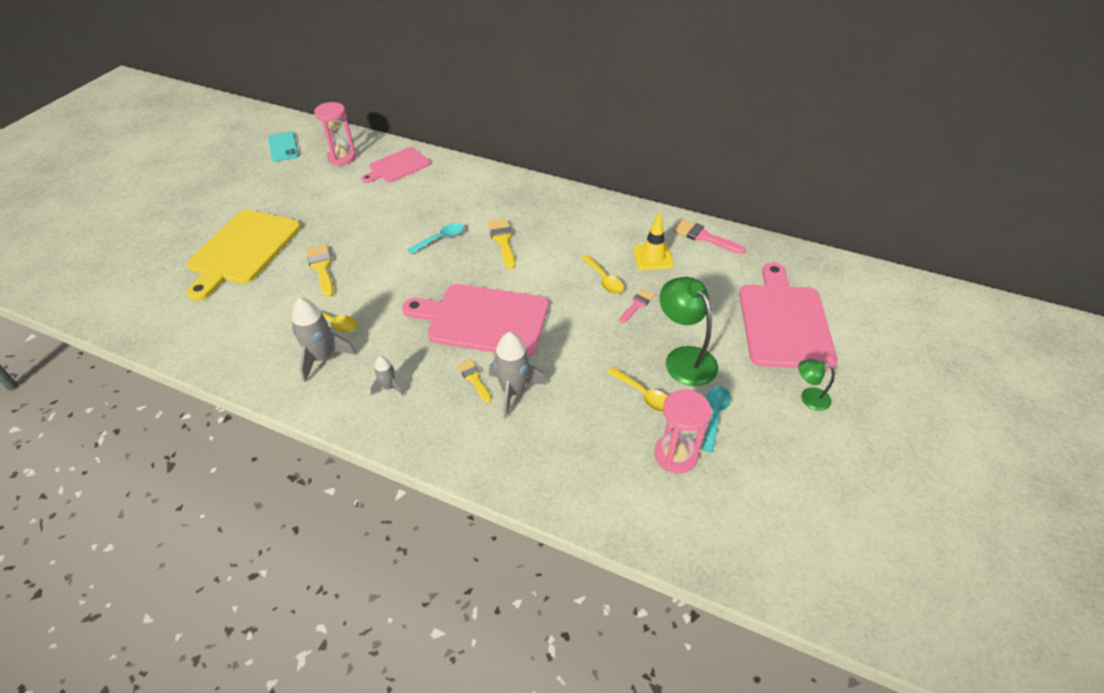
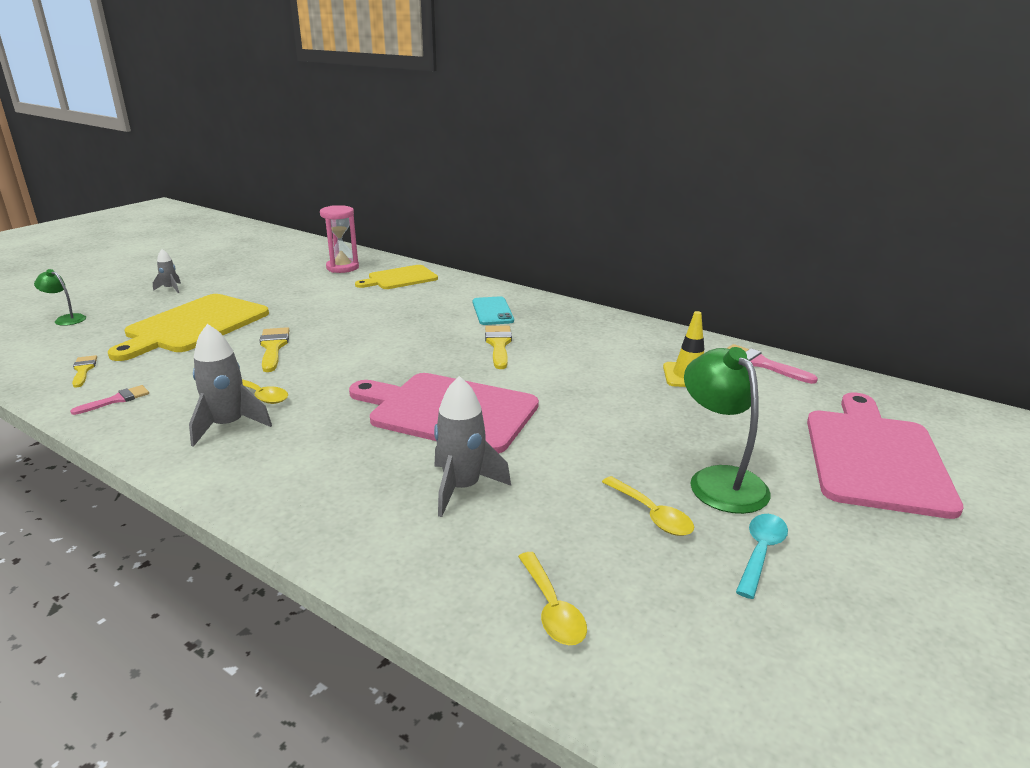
camera: 10 degrees right, 20 degrees down
(283, 147) = (285, 256): turquoise phone -> turquoise phone (492, 311)
(389, 387) = (296, 464): grey rocket -> grey rocket (170, 289)
(397, 166) = (400, 278): pink cutting board -> yellow cutting board
(441, 239) = (424, 336): turquoise spoon -> none
(474, 378) = (413, 468): yellow brush -> yellow brush (83, 370)
(604, 280) = (619, 390): yellow spoon -> yellow spoon (552, 609)
(637, 305) = (659, 418): pink brush -> pink brush (116, 400)
(675, 455) = (691, 595): pink hourglass -> none
(809, 398) = (918, 550): green lamp -> green lamp (66, 319)

